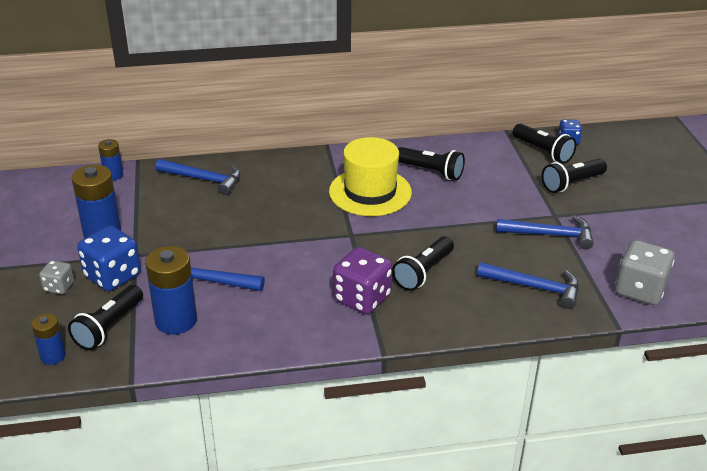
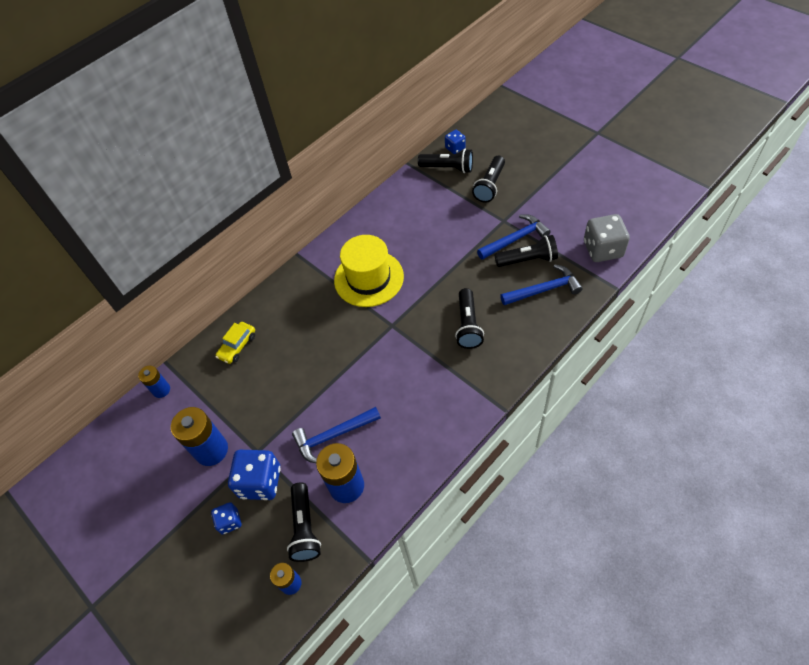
camera: 30 degrees left, 20 degrees up
(59, 287) = (230, 521): grey dice -> blue dice
(204, 179) = (237, 346): blue hammer -> yellow car
(362, 298) = (450, 375): purple dice -> none
(431, 171) = (392, 233): black flashlight -> black flashlight (528, 260)

